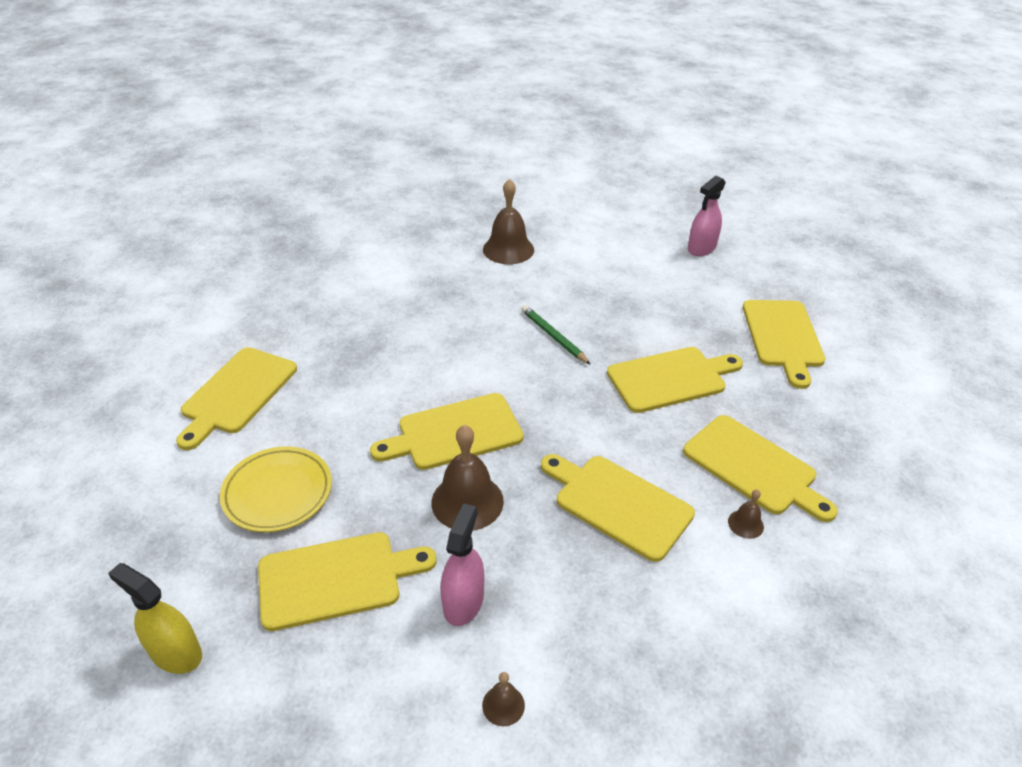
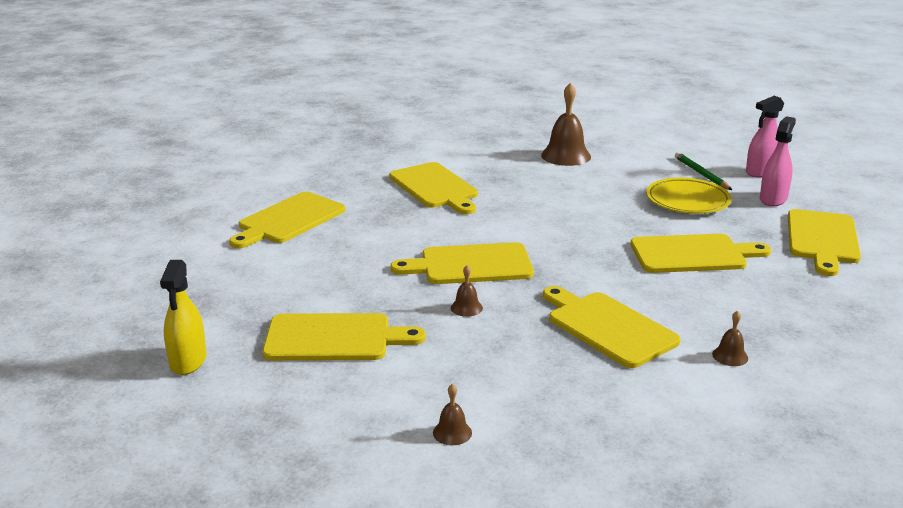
camera: 15 degrees right, 15 degrees down
(176, 653) = (188, 361): yellow spray bottle -> yellow spray bottle turned 135 degrees counterclockwise
(278, 493) = (302, 282): yellow plate -> yellow plate (687, 201)
(463, 602) = (440, 367): pink spray bottle -> pink spray bottle (773, 199)
(467, 501) = (466, 308): brown bell -> brown bell, size x0.48
(554, 336) = (588, 215): green pencil -> green pencil (701, 174)
(754, 467) = (754, 321): yellow cutting board -> yellow cutting board (435, 187)

